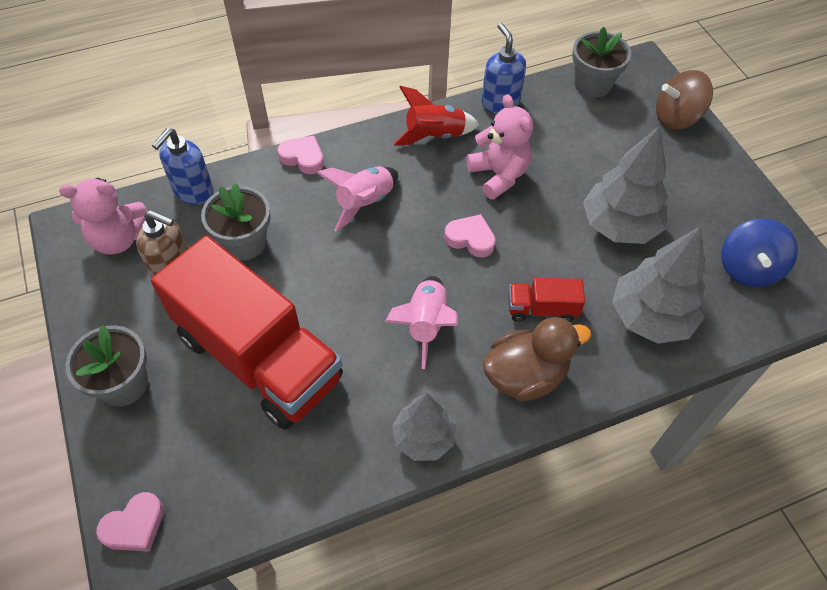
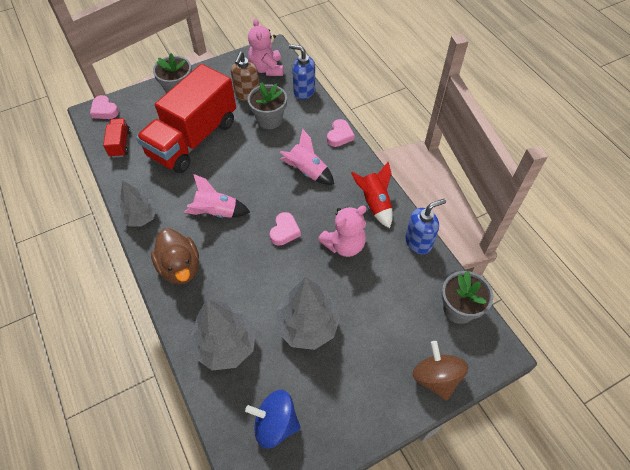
camera: 85 degrees right, 0 degrees up
(542, 309) = (230, 275): red truck -> red truck (120, 144)

